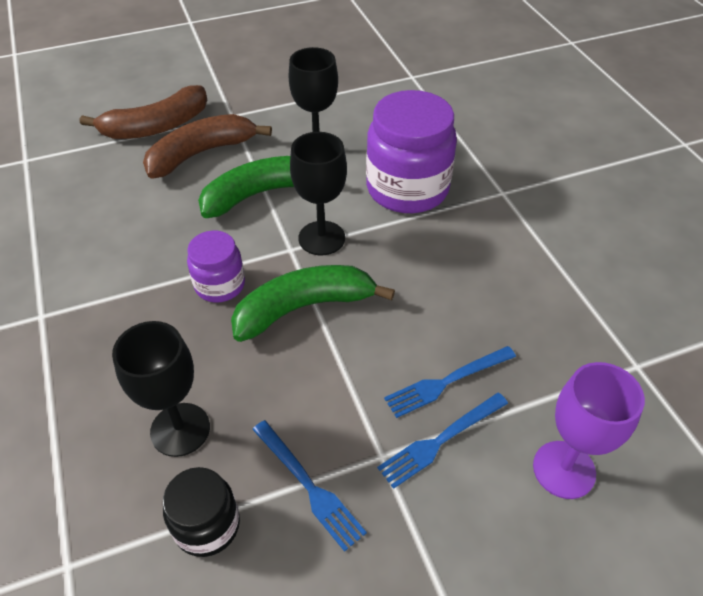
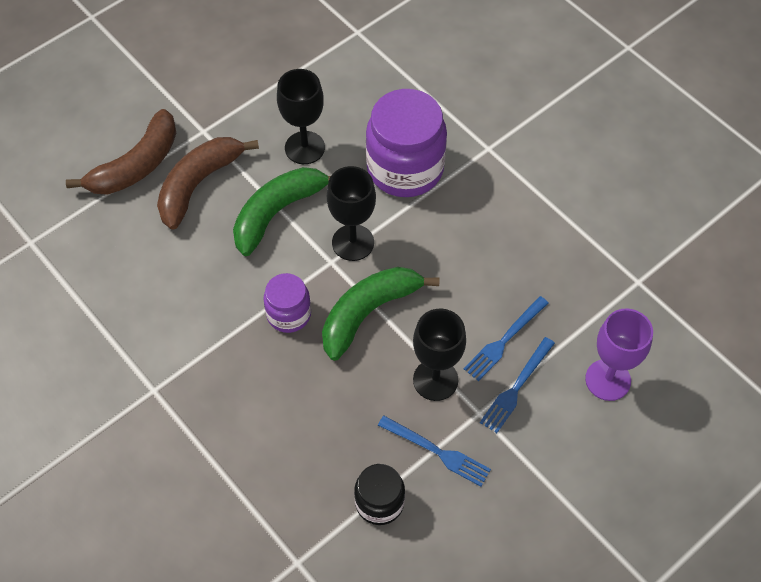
camera: 20 degrees left, 10 degrees up
(180, 429) = (323, 443): black goblet -> black goblet (435, 380)

